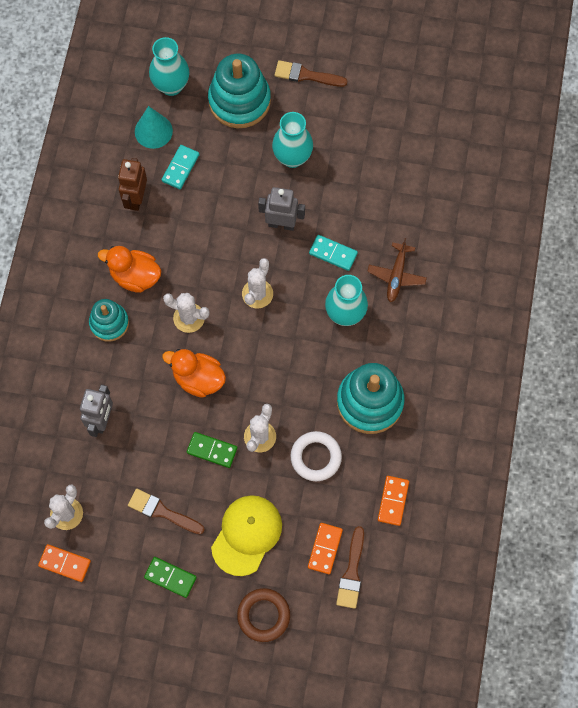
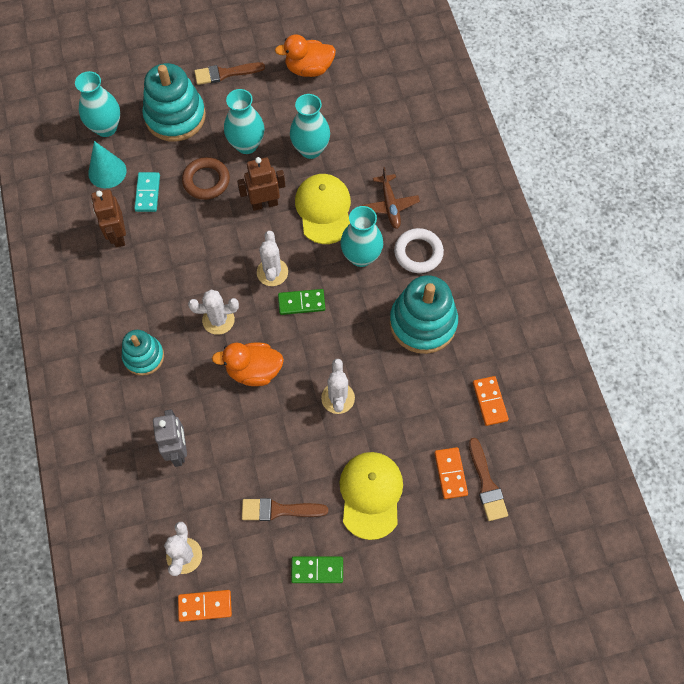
camera: 25 degrees left, 5 degrees down
(135, 276) = (149, 304): orange duck -> orange duck (309, 69)
(212, 450) = (299, 431): green domino -> green domino (301, 303)
(263, 615) = (425, 564): brown ring -> brown ring (206, 181)
(281, 224) = (264, 204): grey robot -> brown robot
(316, 457) = (399, 394): white ring -> white ring (418, 253)
(333, 253) = (324, 210): turquoise domino -> yellow cap
(350, 187) = (310, 149): none -> turquoise vase

